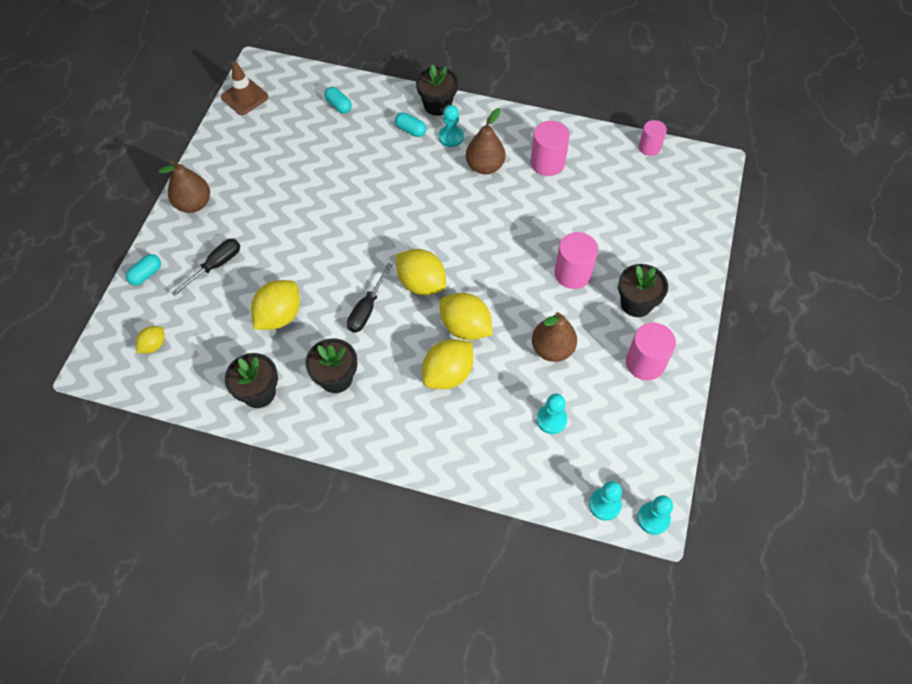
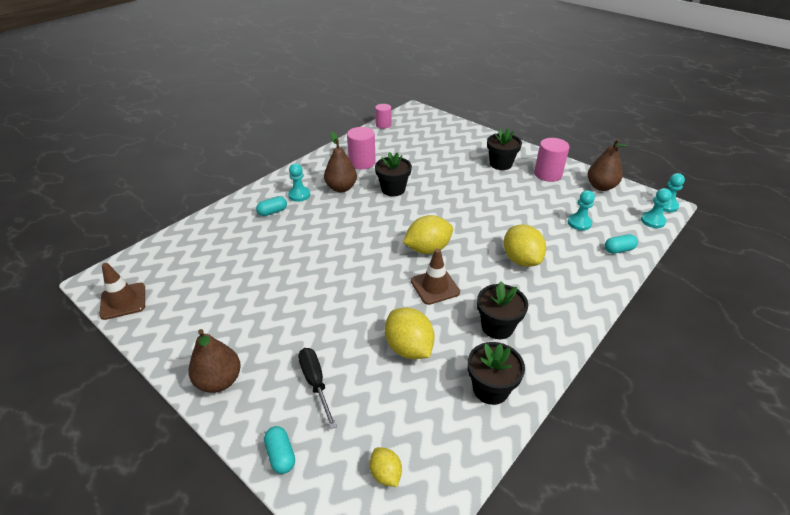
camera: 65 degrees left, 20 degrees down
(339, 105) = (204, 242): turquoise capsule -> turquoise capsule (618, 250)
(367, 309) = (435, 287): black screwdriver -> brown traffic cone
(437, 105) = (262, 192): black flower pot -> black flower pot (393, 189)
(465, 327) = (482, 239): yellow lemon -> none
(552, 349) = (520, 206): brown pear -> brown pear (601, 186)
(572, 273) = (462, 180): pink cylinder -> none

